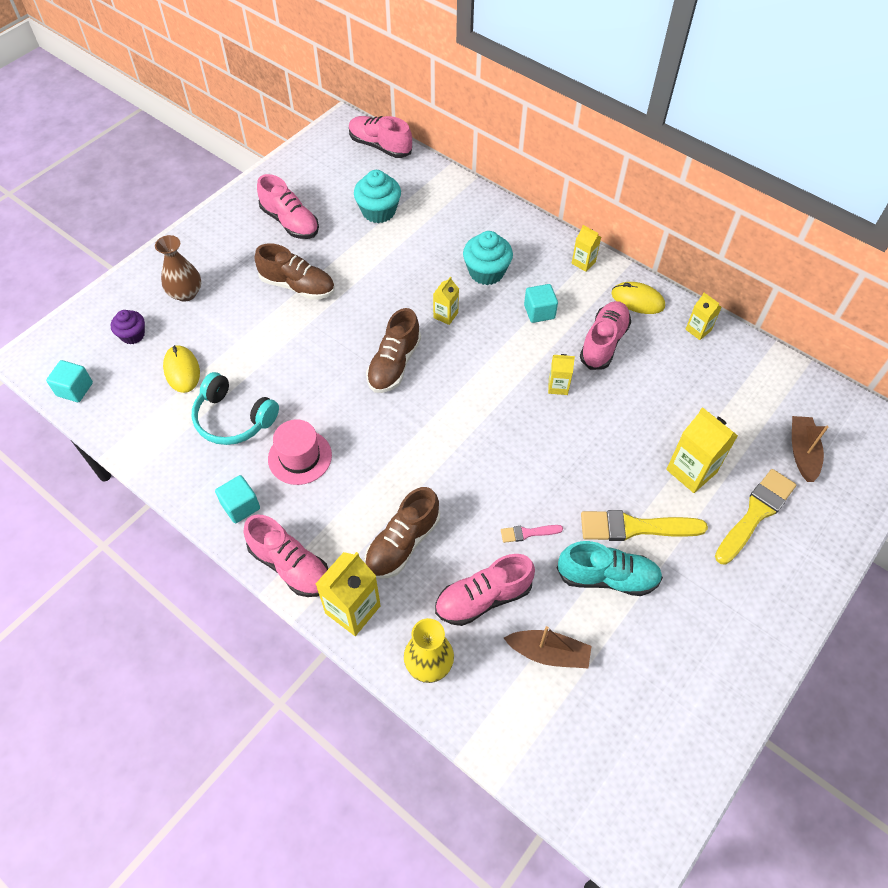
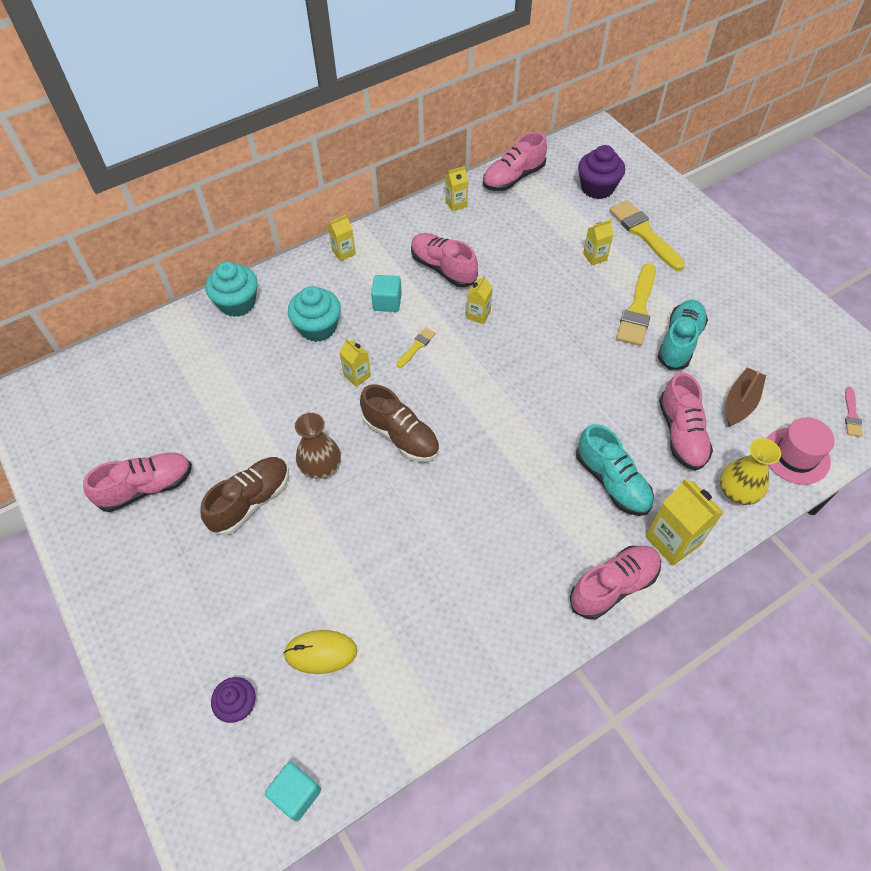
camera: 70 degrees left, 0 degrees up
(186, 293) = (200, 628): brown vase -> brown vase (321, 467)
(233, 418) = (413, 607): turquoise headphones -> none
(240, 506) = (530, 621): turquoise cube -> none
(300, 457) = (486, 549): pink hat -> pink hat (796, 456)
(378, 211) = (181, 396): turquoise cupcake -> turquoise cupcake (237, 303)
(380, 146) = (80, 370): pink shoe -> pink shoe (513, 177)
(402, 543) = (612, 481): brown shoe -> turquoise shoe
(497, 348) = (416, 346): none -> yellow brush
(528, 533) = (625, 383): pink brush -> pink brush (851, 415)
(637, 300) = (406, 230): yellow mouse -> none
(691, 471) = (595, 257): yellow carton -> yellow carton, size x0.57
(802, 452) = (597, 188): brown boat -> purple cupcake

